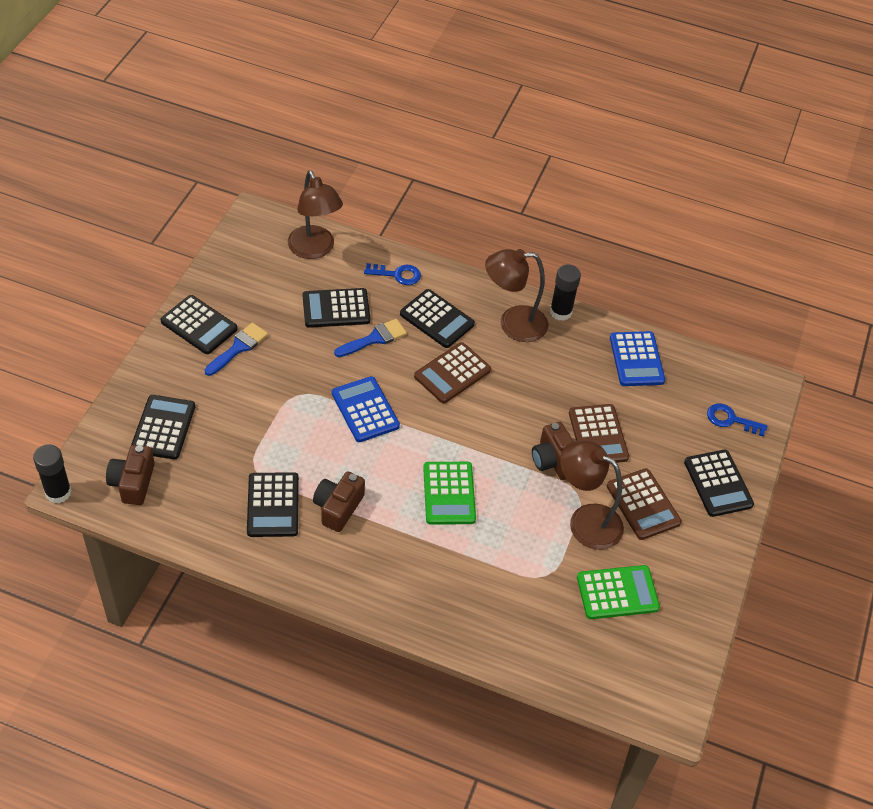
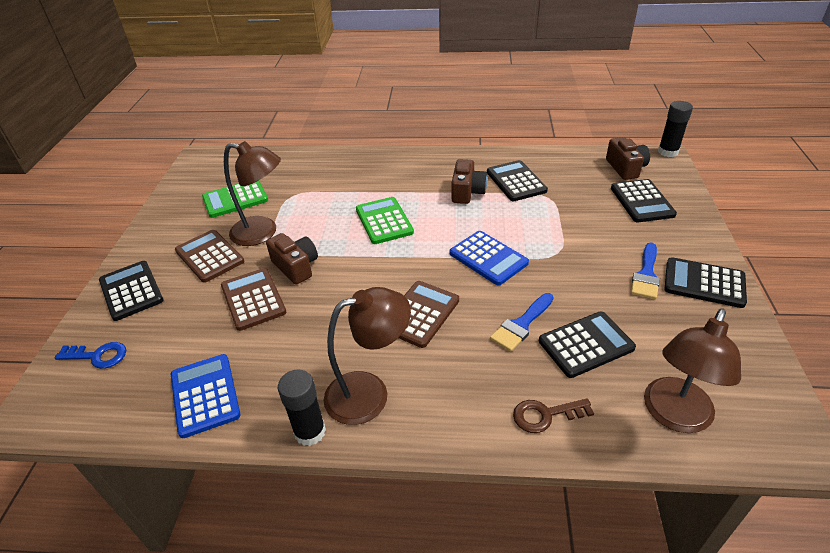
camera: 170 degrees right, 10 degrees down
(314, 250) = (674, 416): brown lamp -> brown lamp turned 105 degrees counterclockwise
(397, 275) = (545, 415): blue key -> brown key
(437, 319) = (464, 369): black calculator -> none

